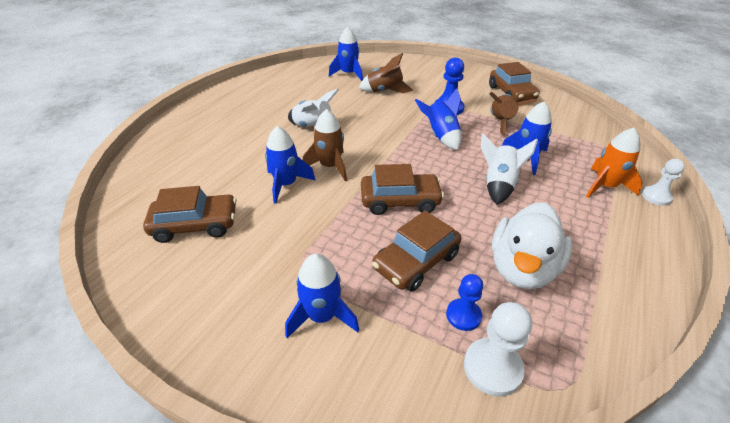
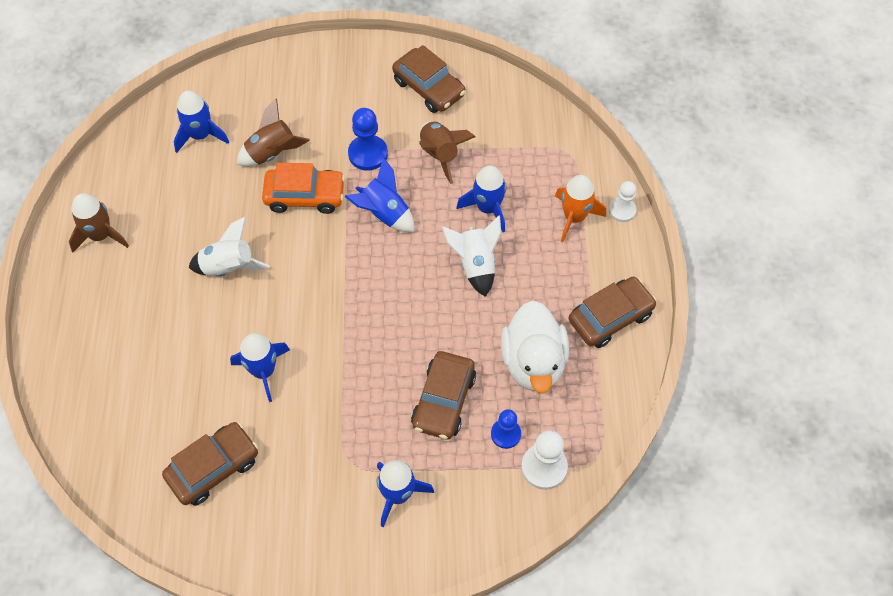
camera: 30 degrees left, 20 degrees up
(330, 166) = (292, 322): brown rocket -> brown rocket (101, 235)
(391, 113) = (305, 196): none -> orange car
(400, 201) = (392, 335): brown car -> brown car (610, 317)

